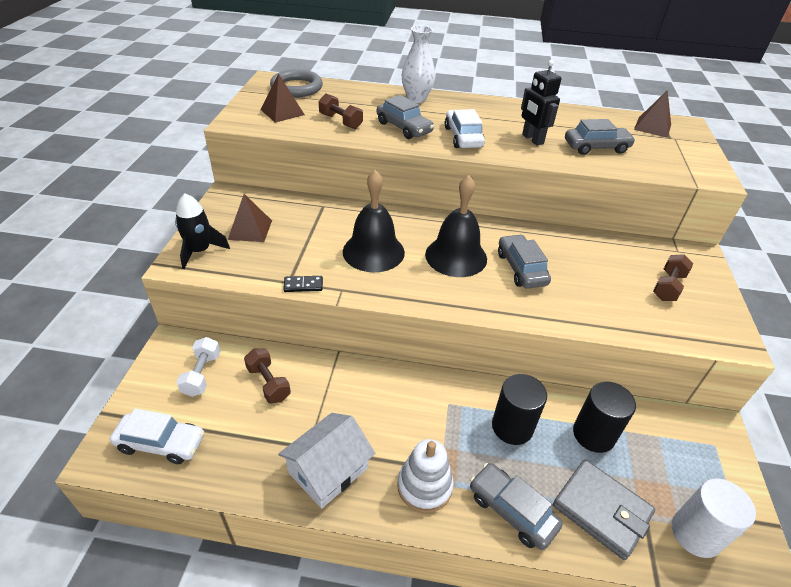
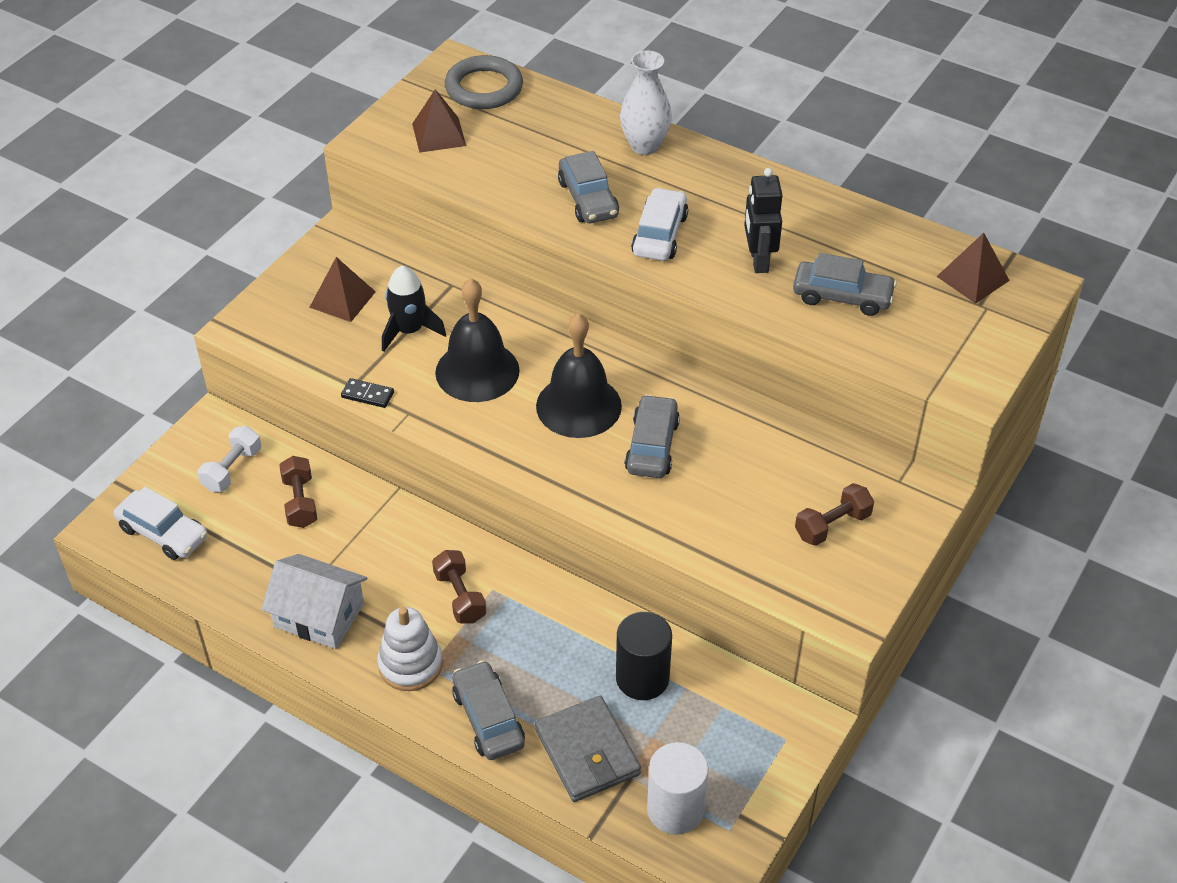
camera: 25 degrees right, 5 degrees up
(200, 251) = (271, 316): black rocket -> black rocket (409, 330)
(328, 470) = (319, 615): white house -> white house turned 45 degrees clockwise
(340, 121) = (508, 169): brown dumbbell -> brown dumbbell (460, 597)
(512, 427) = (550, 638): black cylinder -> none

